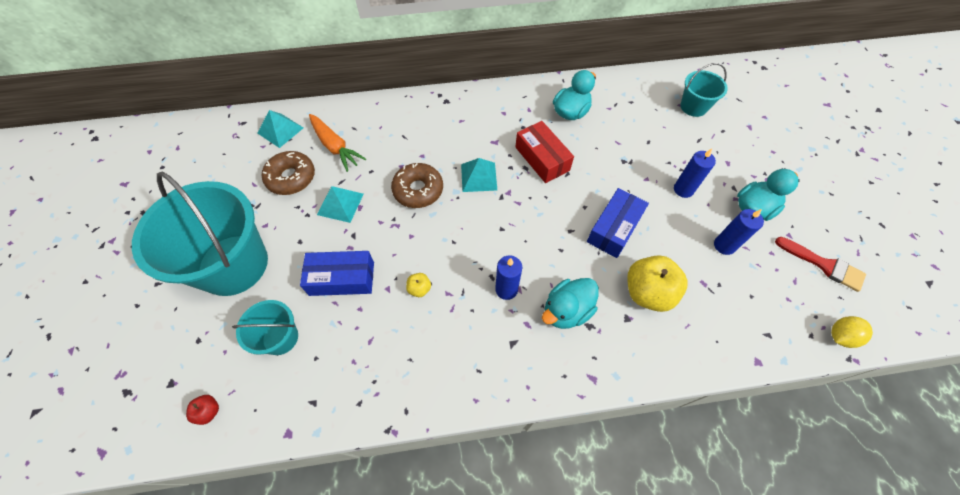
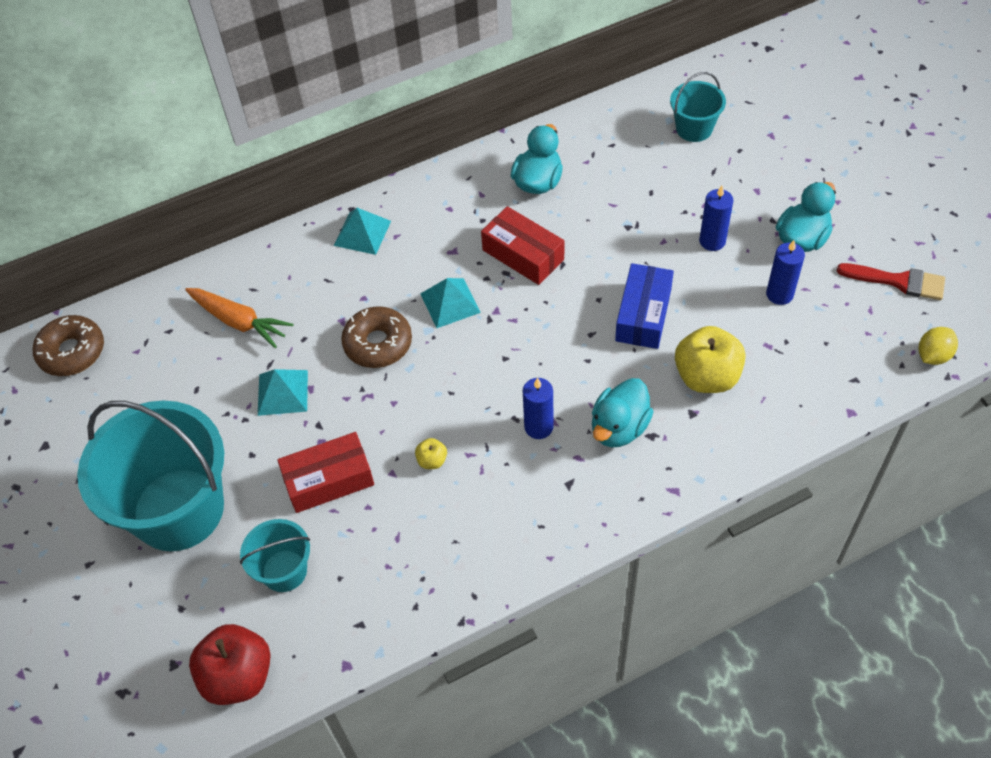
camera: 15 degrees left, 5 degrees down
(209, 411) = (238, 676): red apple -> red apple, size x2.21
(280, 130) = (150, 322): turquoise pyramid -> turquoise pyramid (362, 233)
(291, 178) = (199, 380): brown donut -> brown donut (72, 352)
(342, 278) = (329, 480): blue box -> red box

